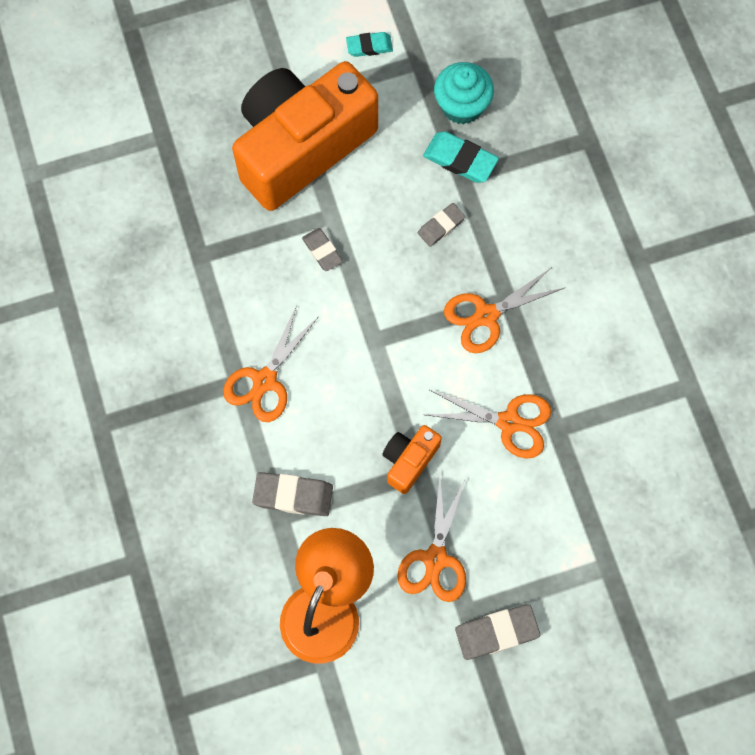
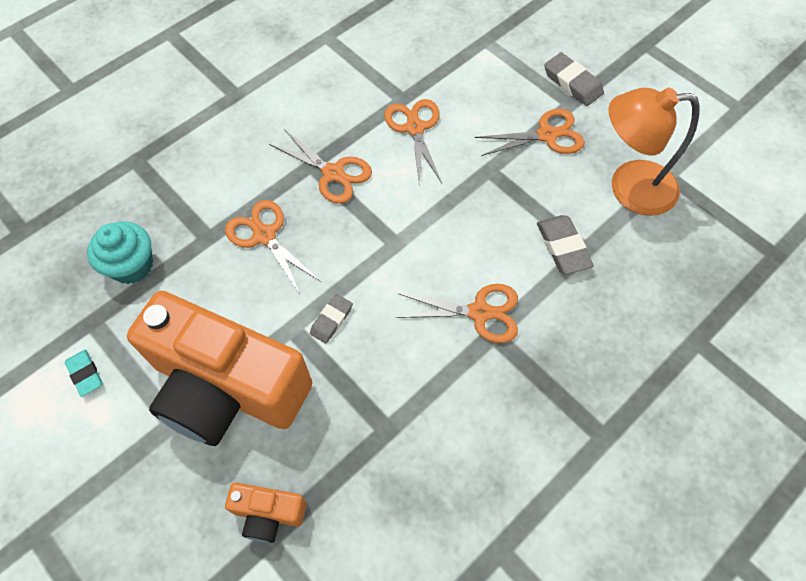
camera: 115 degrees left, 10 degrees down
(409, 460) = (484, 179): orange camera -> orange camera (268, 514)
(441, 226) = (264, 235): grey eraser -> orange scissors
(460, 159) = (190, 246): turquoise eraser -> none

